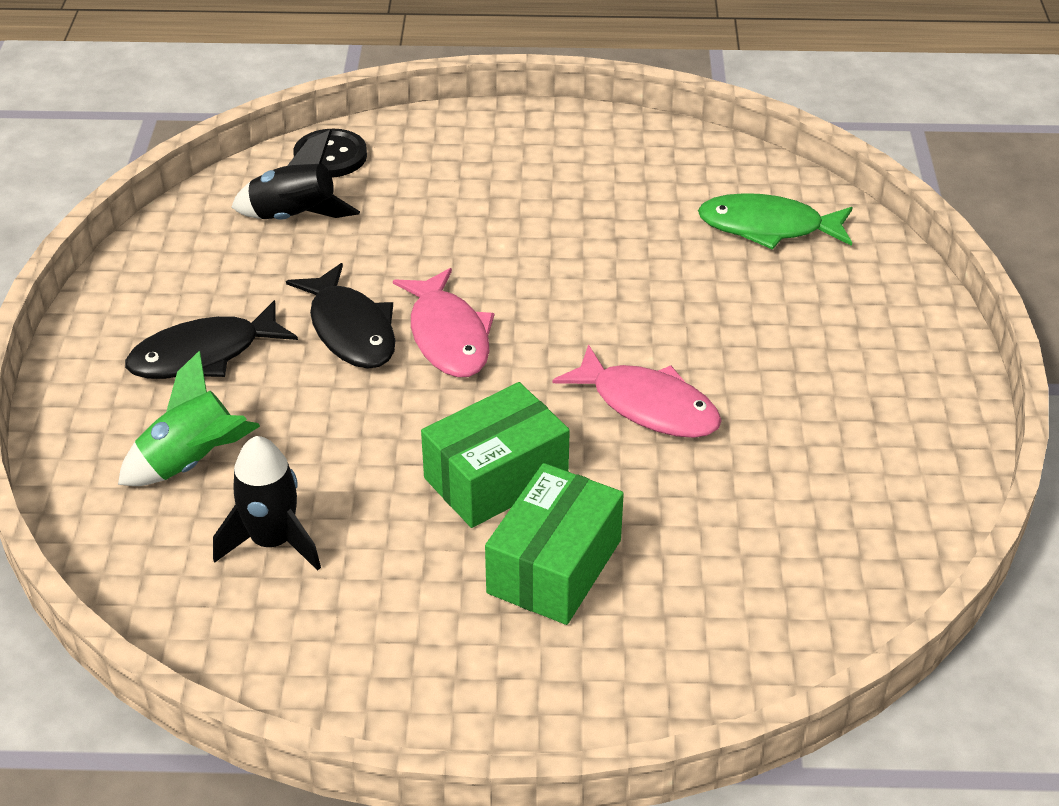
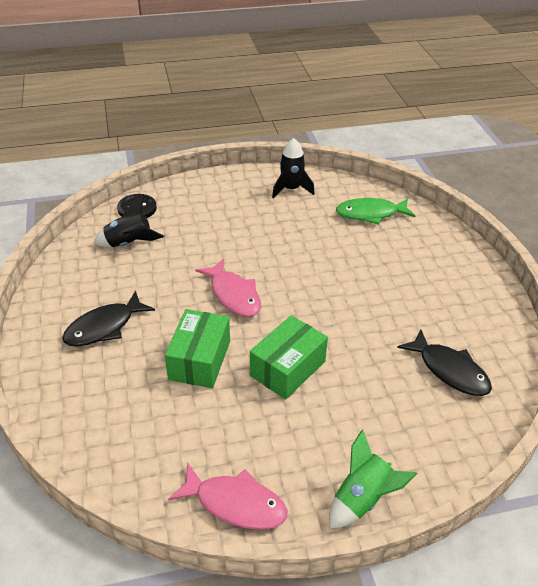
camera: 15 degrees left, 0 degrees up
(192, 462) = (118, 390): green rocket -> green rocket (362, 499)
(273, 541) = (179, 429): black rocket -> black rocket (291, 189)
(350, 330) = (180, 300): black fish -> black fish (449, 370)
(554, 566) = (337, 413): green box -> green box (199, 360)
(648, 406) = (350, 315): pink fish -> pink fish (235, 503)

